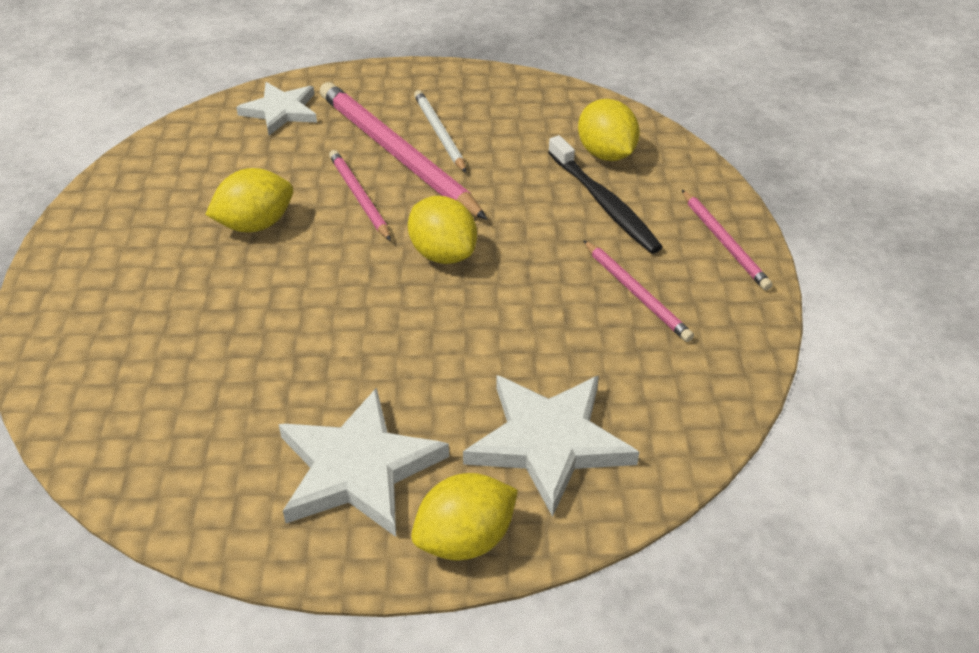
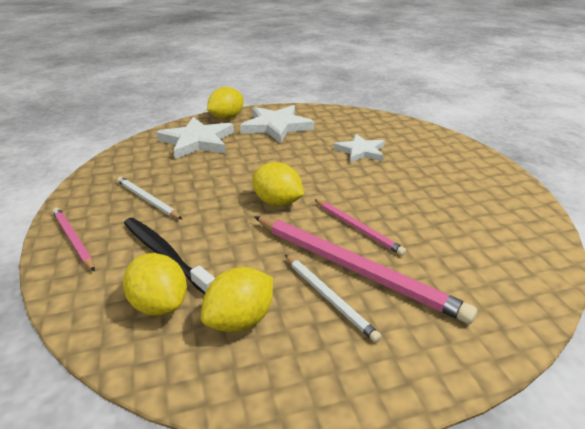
camera: 165 degrees right, 10 degrees down
(255, 225) = (410, 200): yellow lemon -> yellow lemon (240, 320)
(281, 111) = (495, 294): white star -> white star (361, 151)
(637, 293) = (147, 200): pink pencil -> white pencil

